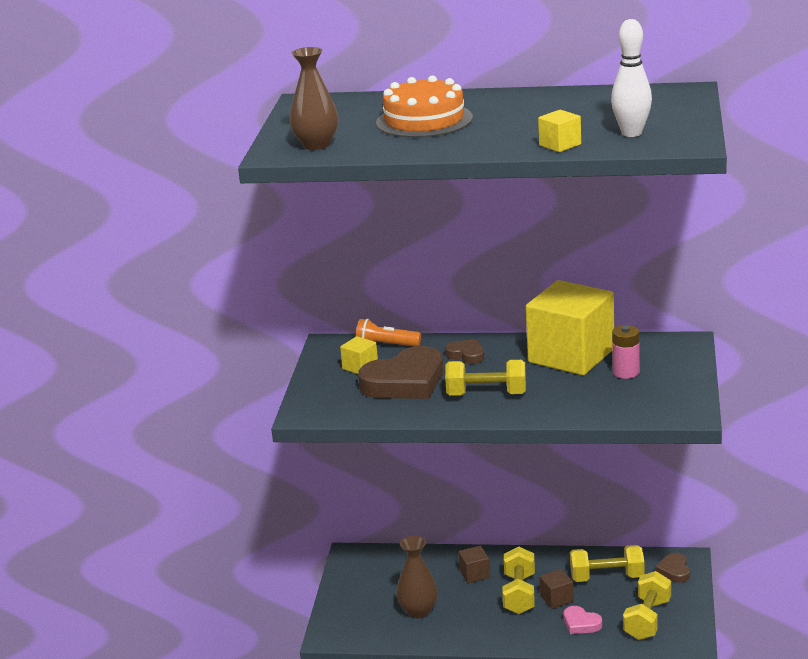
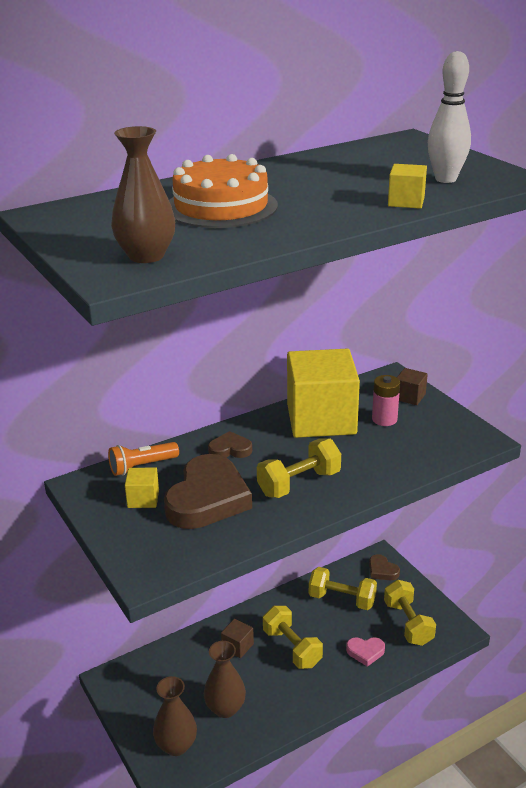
camera: 40 degrees left, 5 degrees up
(356, 618) = (176, 745): none -> brown vase
(557, 599) = (325, 638): brown cube -> brown cube (409, 397)
(607, 577) = (342, 599): yellow dumbbell -> yellow dumbbell turned 60 degrees clockwise

